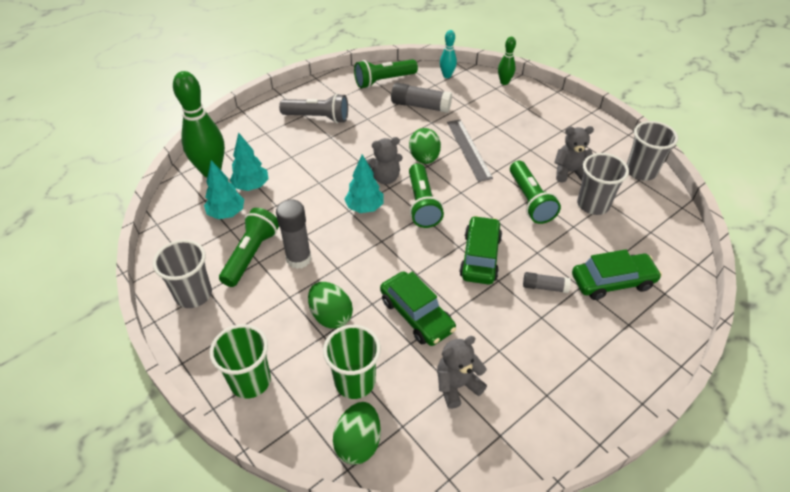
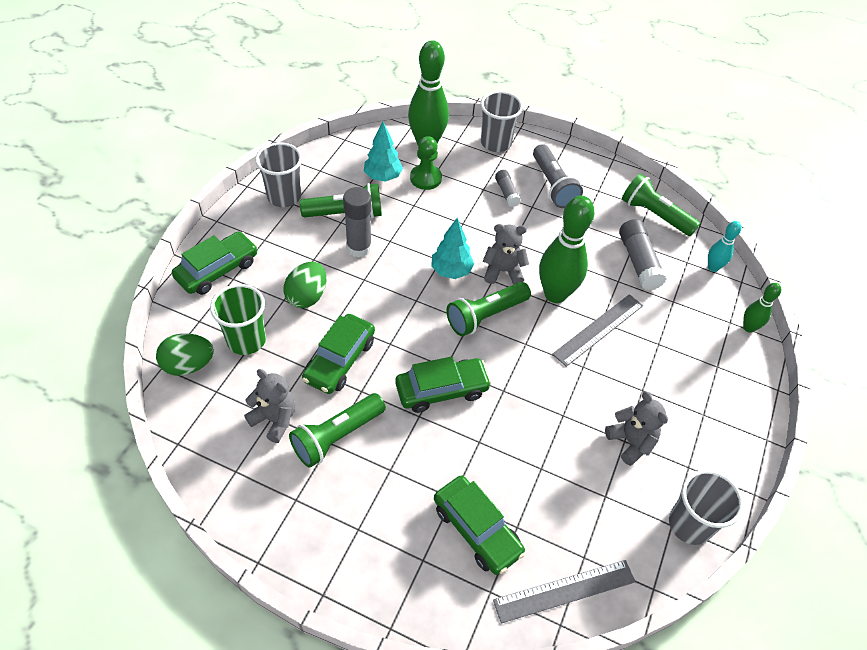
camera: 60 degrees right, 5 degrees up
(250, 381) = (217, 270): green cup -> green car
(251, 186) = (425, 178): turquoise tree -> green pawn
(384, 178) = (503, 271): grey teddy bear -> grey teddy bear turned 135 degrees clockwise
(424, 158) = (555, 294): green egg -> green bowling pin
(530, 201) = (554, 413): green flashlight -> green flashlight (336, 436)
(544, 287) = (432, 462): grey glue stick -> grey glue stick (506, 193)
(593, 204) = (590, 481): grey cup -> grey cup (496, 143)
(673, 252) = (564, 590): none -> grey ruler

